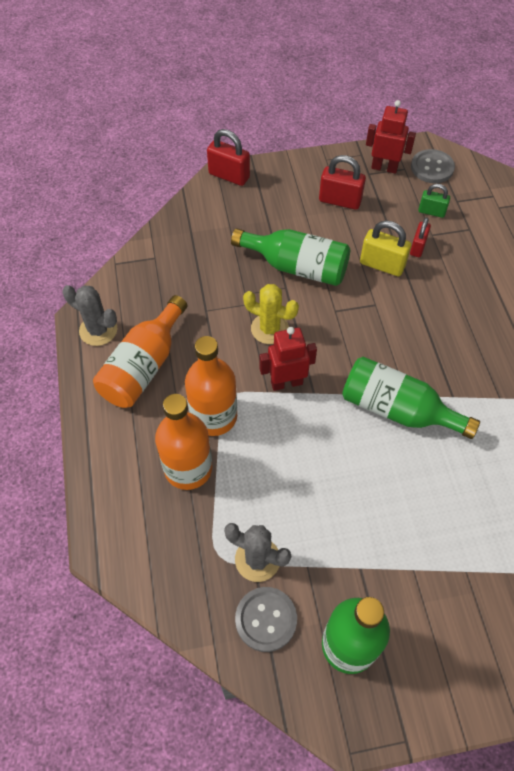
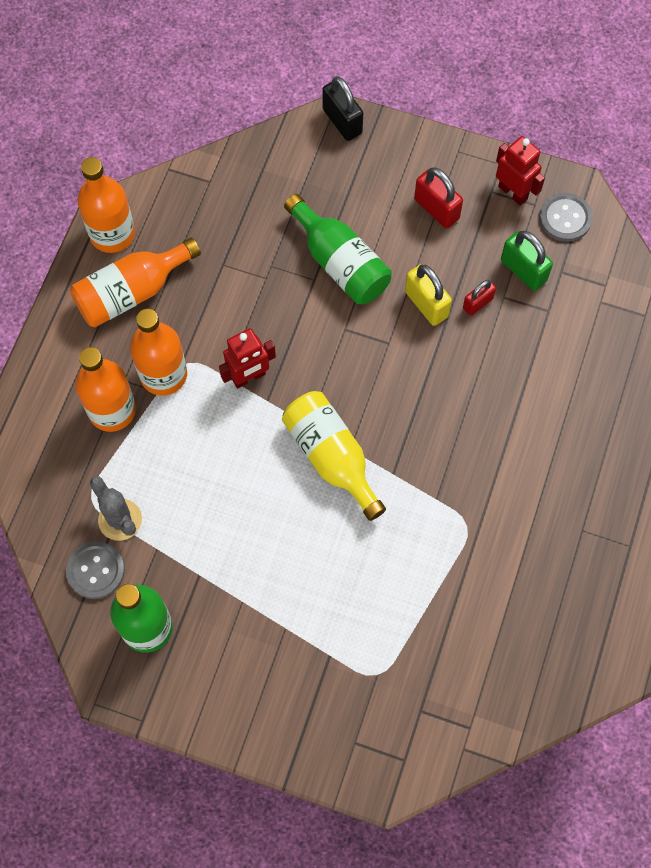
camera: 30 degrees right, 10 degrees up
(98, 330) = (112, 234): grey cactus -> orange bottle
(229, 176) = (342, 121): red padlock -> black padlock
(269, 329) = (269, 315): yellow cactus -> none
(286, 382) = (249, 377): red robot -> red robot turned 135 degrees clockwise
(397, 409) = (331, 457): green bottle -> yellow bottle
(431, 212) = (523, 270): green padlock -> green padlock, size x1.57

